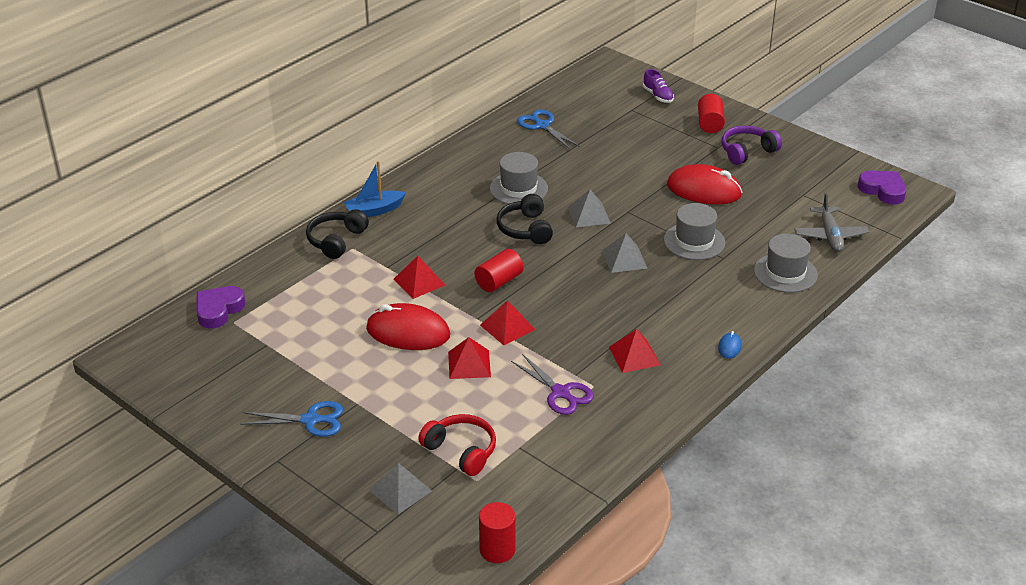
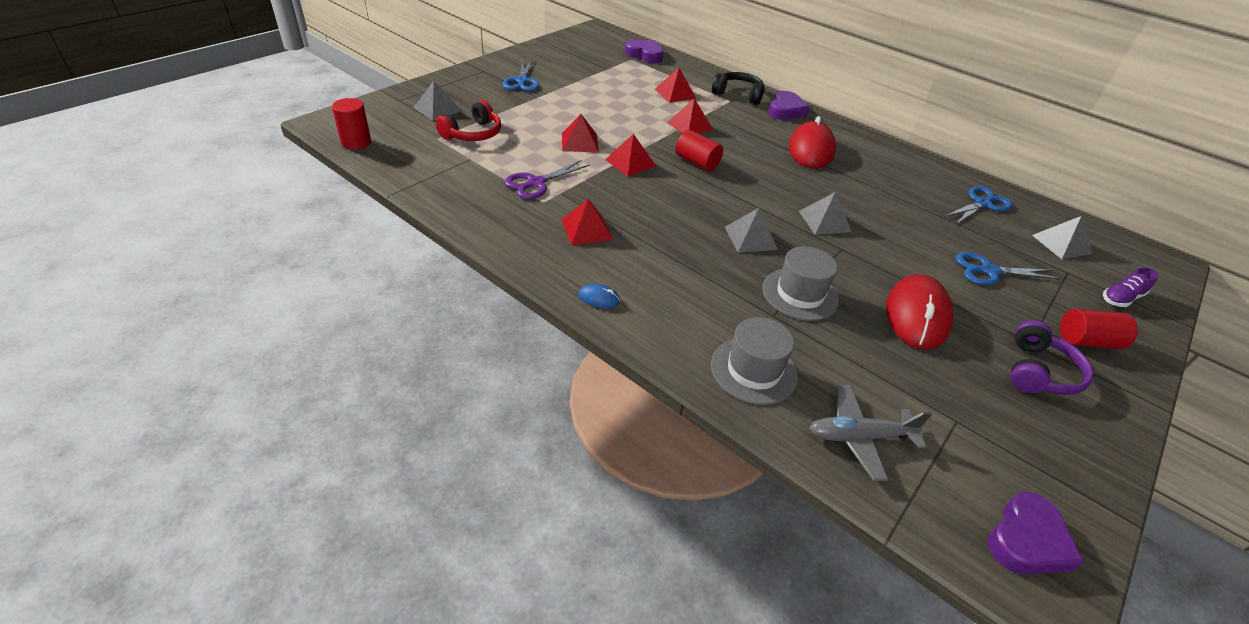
camera: 85 degrees right, 5 degrees up
(337, 289) = (675, 93): none -> red pyramid
(374, 210) = (786, 111): blue boat -> purple heart
(408, 332) = (621, 118): red mouse -> red mouse (811, 150)
(518, 188) = (853, 182): grey hat -> none
(525, 229) = (784, 181): black headphones -> none
(594, 102) = (1061, 244): none -> grey pyramid
(640, 145) = (989, 271): none -> blue scissors
(747, 152) = (1038, 372): purple headphones -> purple headphones turned 60 degrees clockwise

